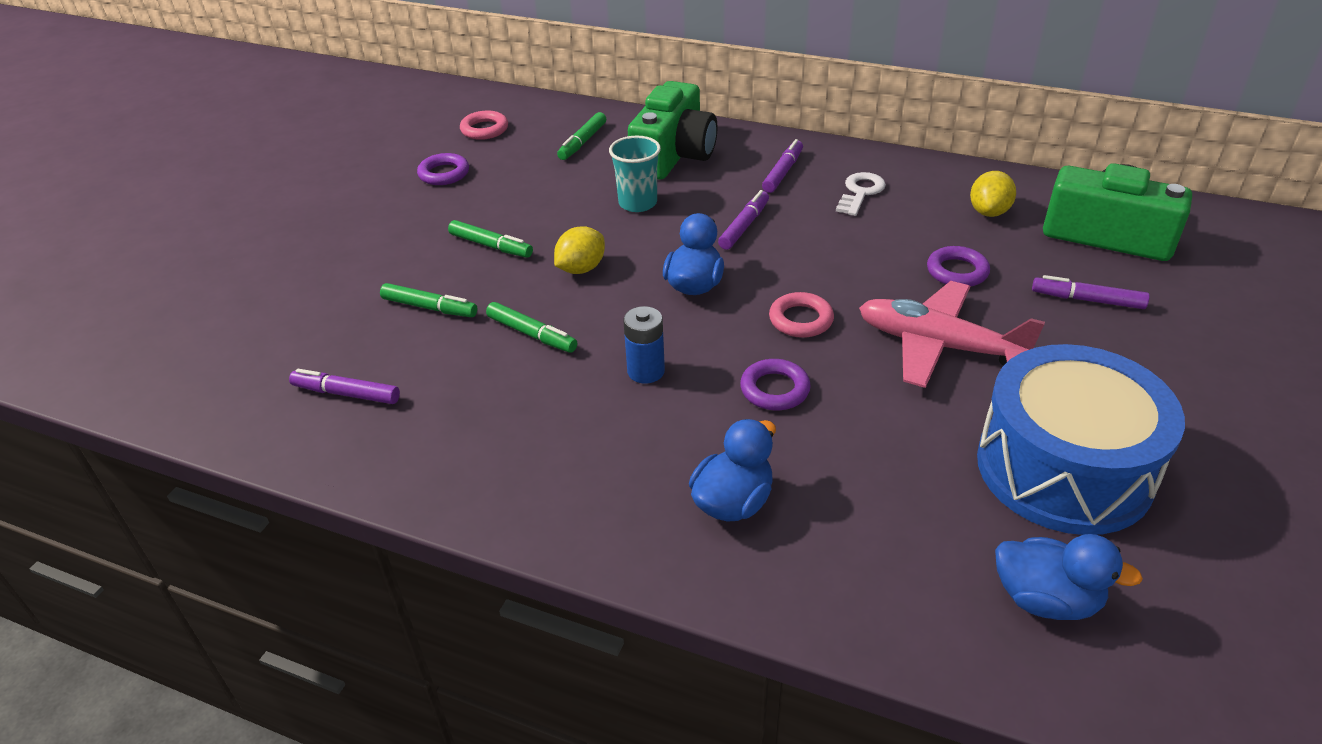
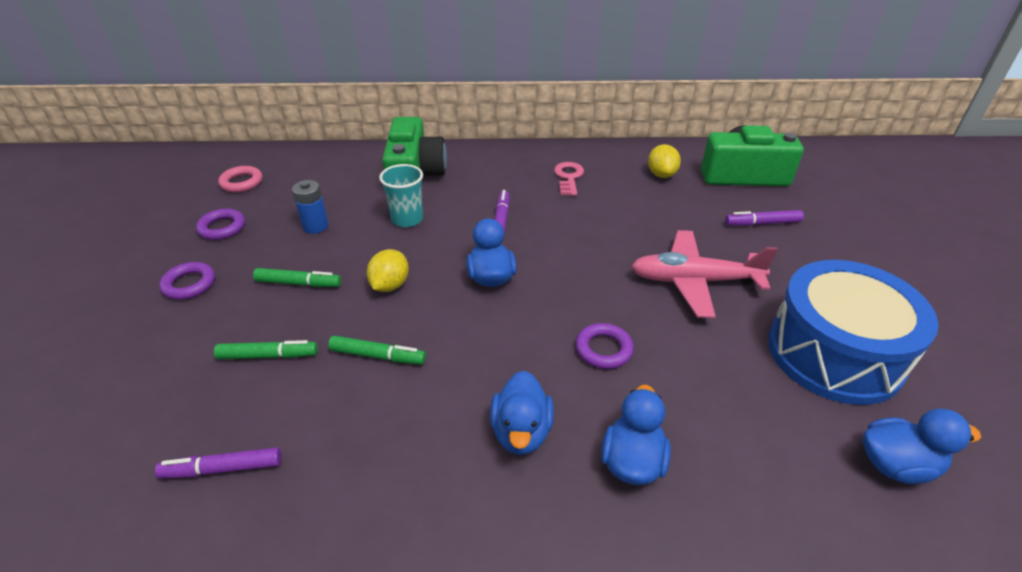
camera: 25 degrees left, 0 degrees up
(582, 142) = (334, 178): green marker -> none
(634, 442) = (521, 432): none -> blue duck
(646, 371) = (494, 363): blue battery -> blue battery (315, 226)
(783, 172) = (505, 173): purple marker -> none
(801, 320) = (587, 286): pink ring -> none
(860, 192) = (568, 177): white key -> pink key
(957, 271) = (669, 222): purple ring -> purple ring (189, 284)

